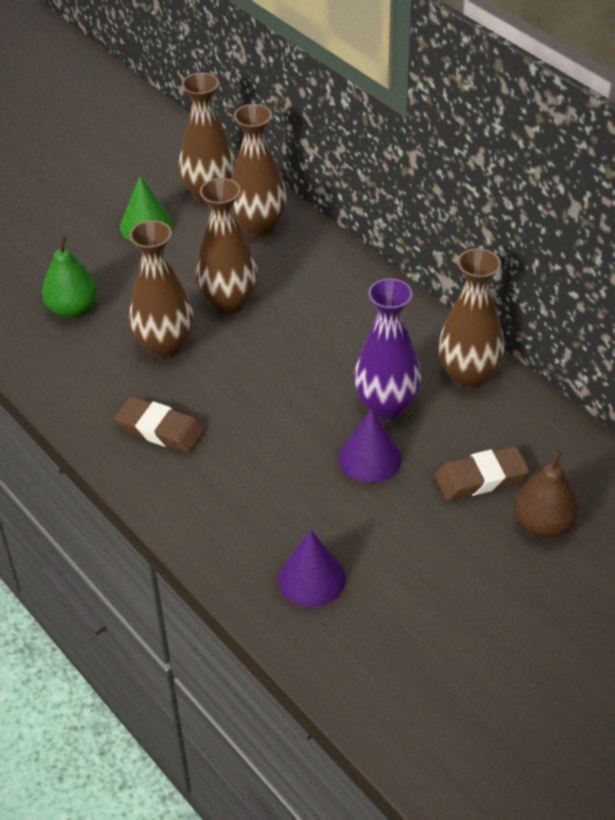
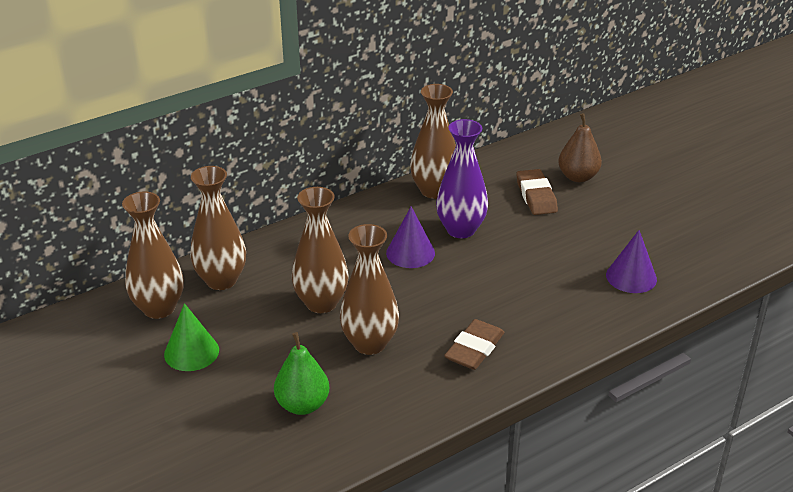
camera: 85 degrees left, 10 degrees down
(370, 458) = (515, 242): purple cone -> purple cone (410, 253)

